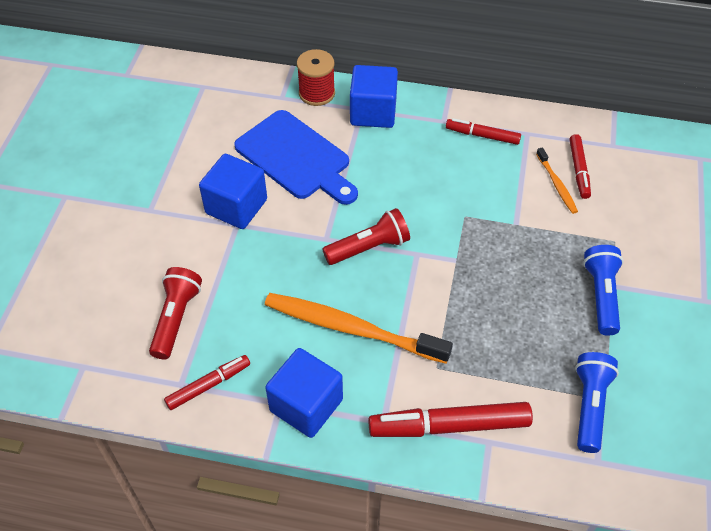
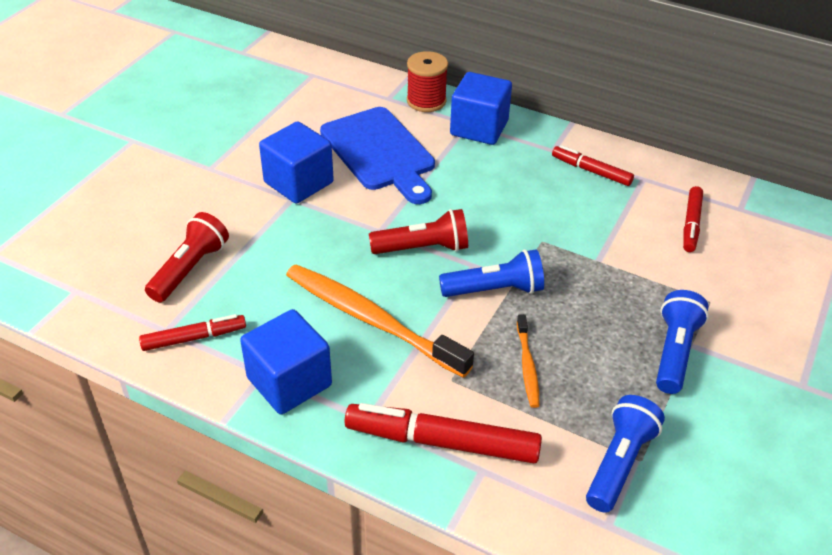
camera: 15 degrees right, 10 degrees down
(442, 273) = (495, 290): none -> blue flashlight
(556, 184) = (660, 232): orange toothbrush -> orange toothbrush (527, 365)

